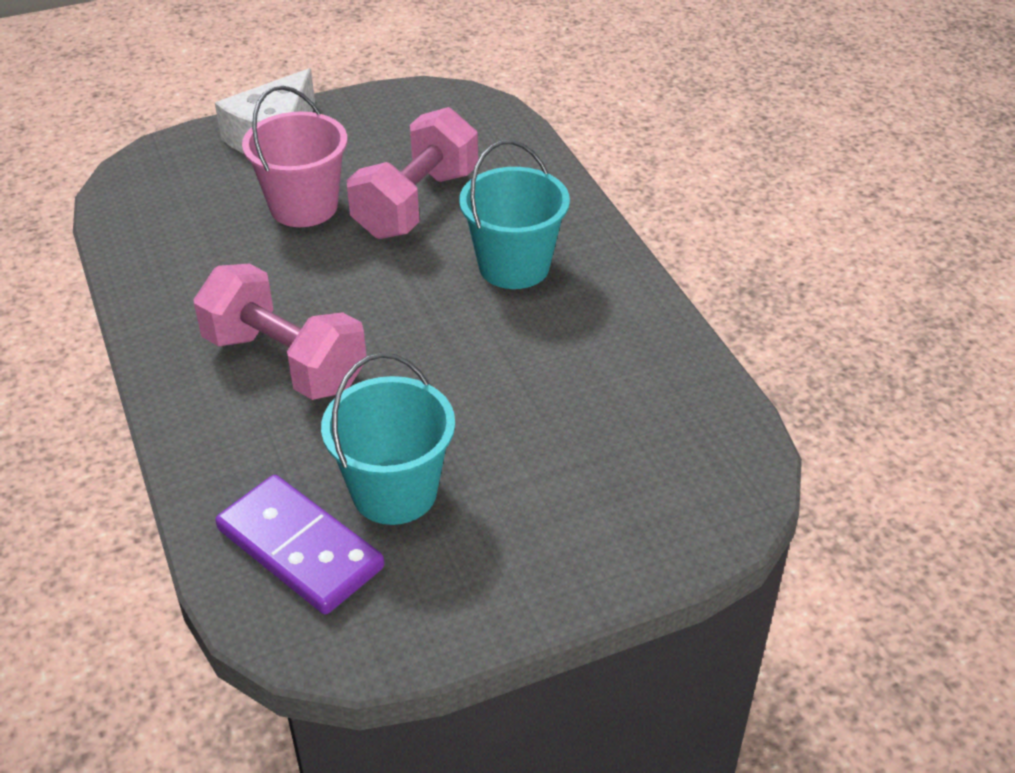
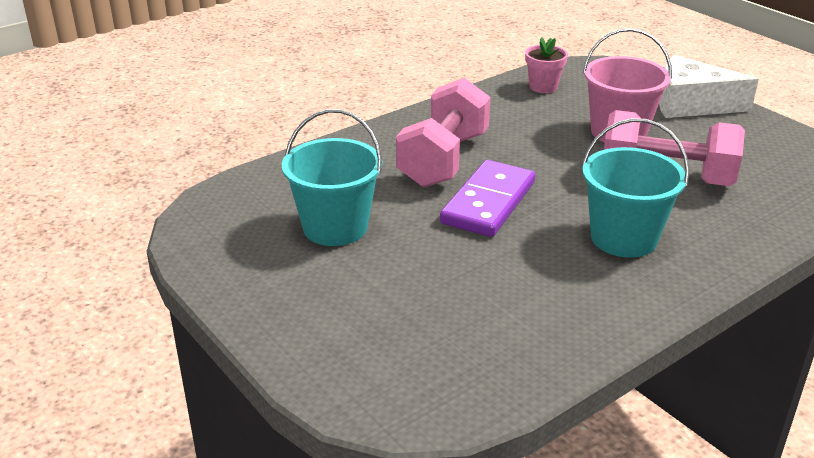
camera: 75 degrees right, 10 degrees down
(152, 232) = (543, 87): none -> pink flower pot
(300, 548) = (272, 201): purple domino -> purple domino (489, 203)

